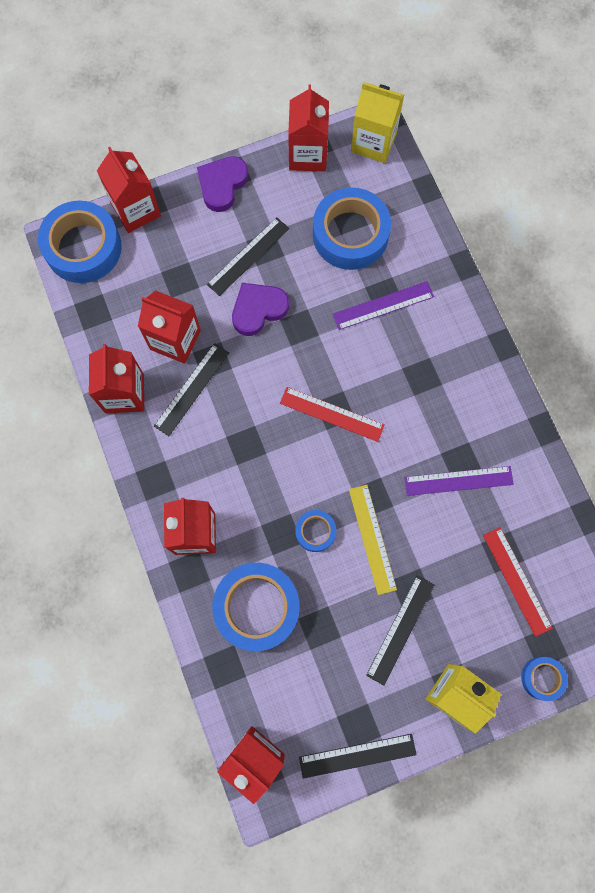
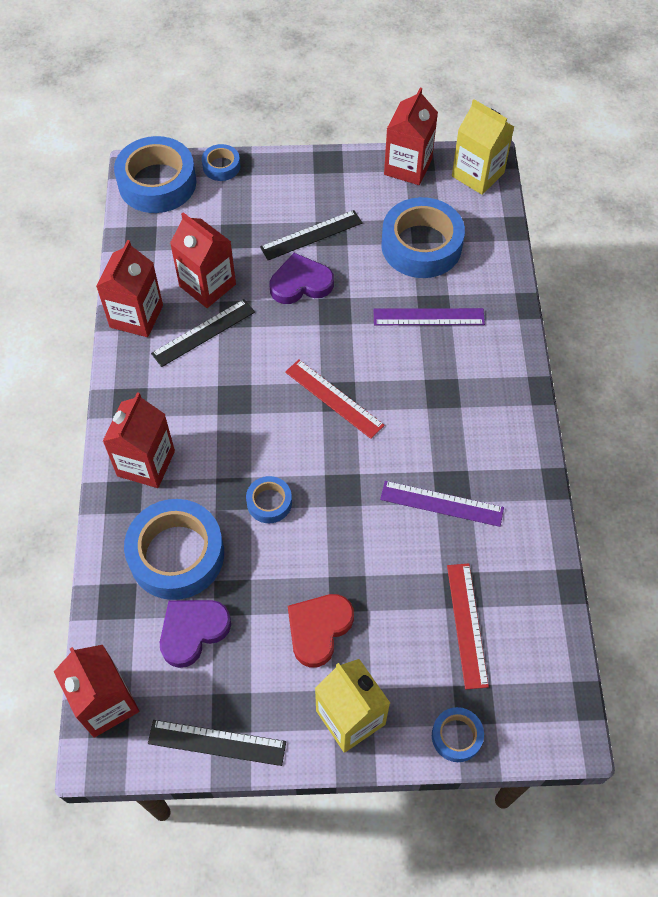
camera: 20 degrees right, 15 degrees down
(136, 210) = (221, 166): red carton -> blue tape
(222, 185) = (313, 169): purple heart -> purple heart (193, 631)
(372, 539) = (326, 529): yellow ruler -> none
(400, 629) = (318, 629): black ruler -> red heart

